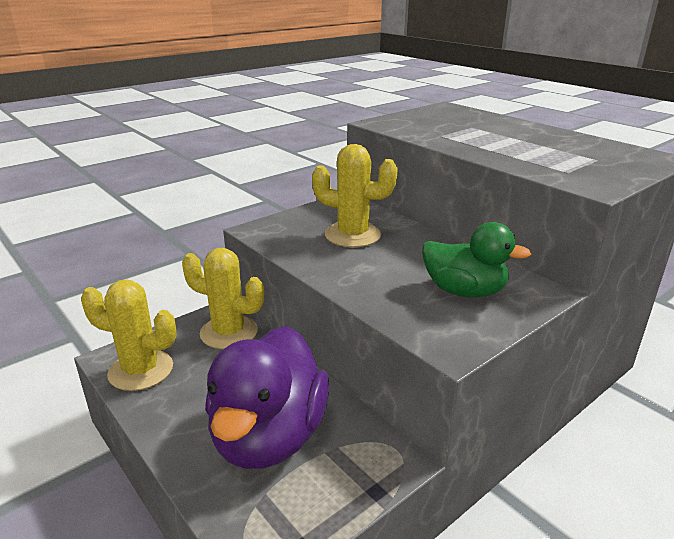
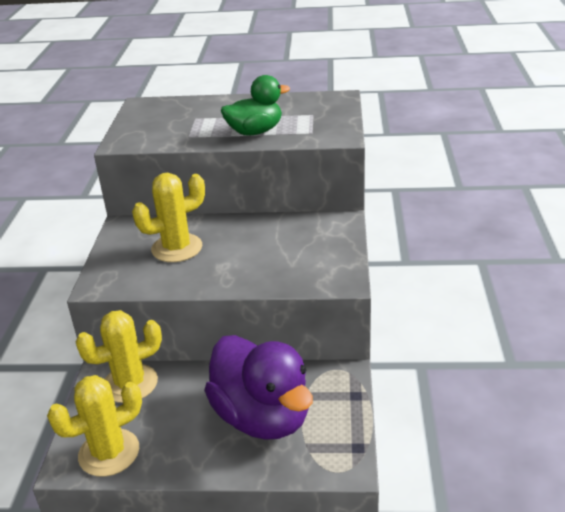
camera: 45 degrees left, 5 degrees up
(464, 291) = (303, 245): green duck -> green duck (255, 132)

